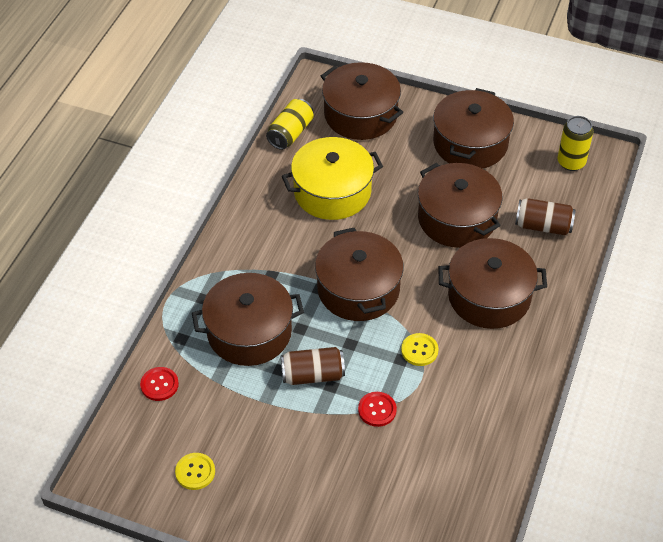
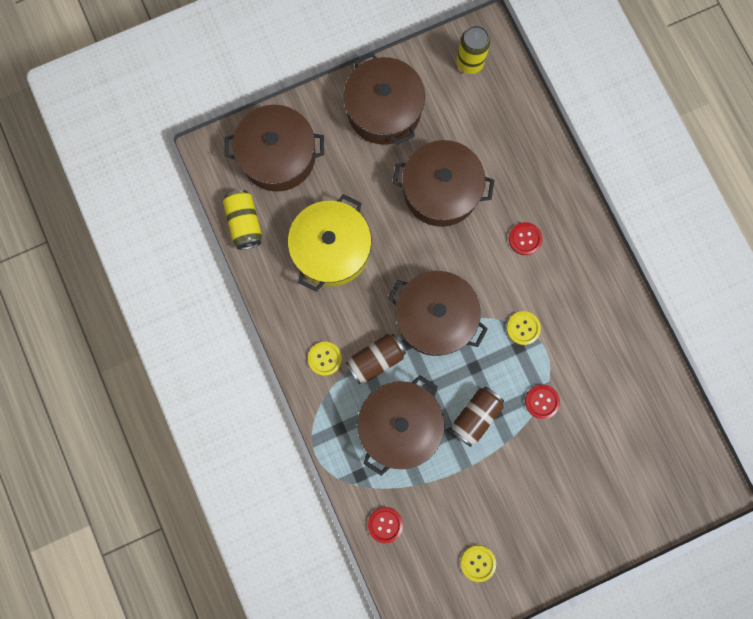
camera: 45 degrees left, 30 degrees up
(247, 249) = (325, 358): none -> yellow button
(489, 296) = (525, 239): brown pot -> red button
(543, 226) = (504, 142): brown can -> brown can (375, 359)

